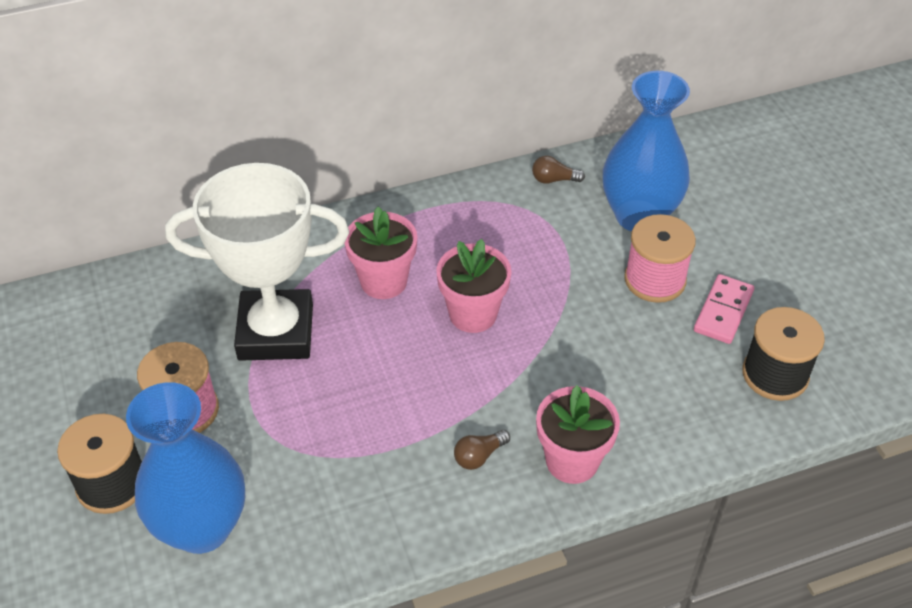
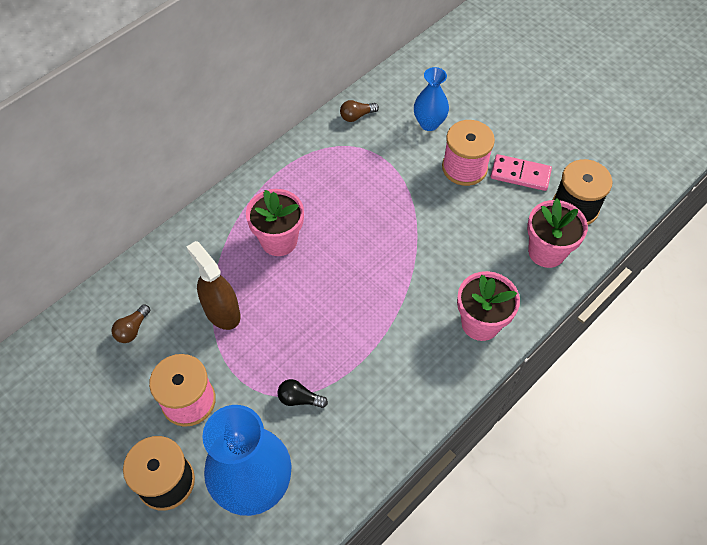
camera: 25 degrees left, 10 degrees up
(276, 332) = (222, 311): white trophy -> brown spray bottle
(306, 458) = (299, 399): none -> black light bulb
(473, 314) = (356, 241): pink flower pot -> pink flower pot (546, 252)
(479, 456) = (418, 346): brown light bulb -> brown light bulb (132, 329)
(638, 216) = (429, 123): blue vase -> blue vase, size x0.55
(723, 311) = (520, 174): pink domino -> pink domino turned 75 degrees counterclockwise

